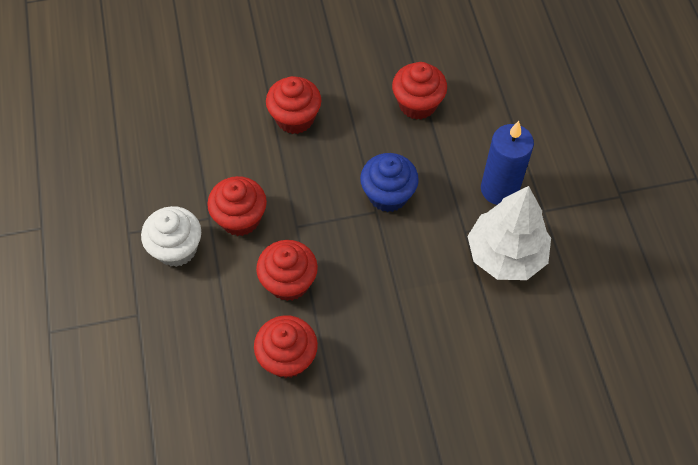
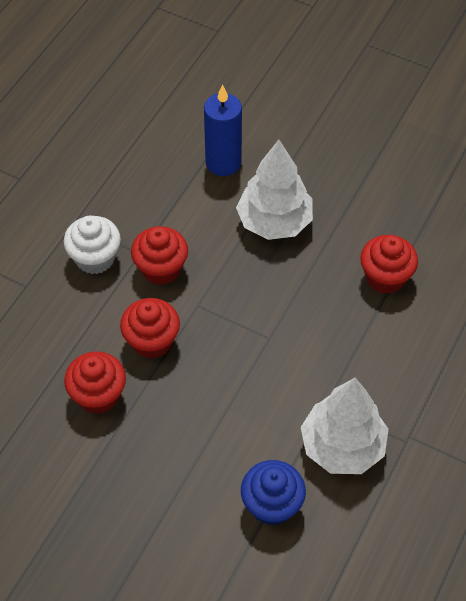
camera: 40 degrees right, 5 degrees down
(295, 118) = (274, 222): red cupcake -> white tree
(388, 195) = (291, 331): blue cupcake -> blue cupcake (272, 505)
(499, 189) = (388, 392): blue candle -> blue candle (223, 163)

